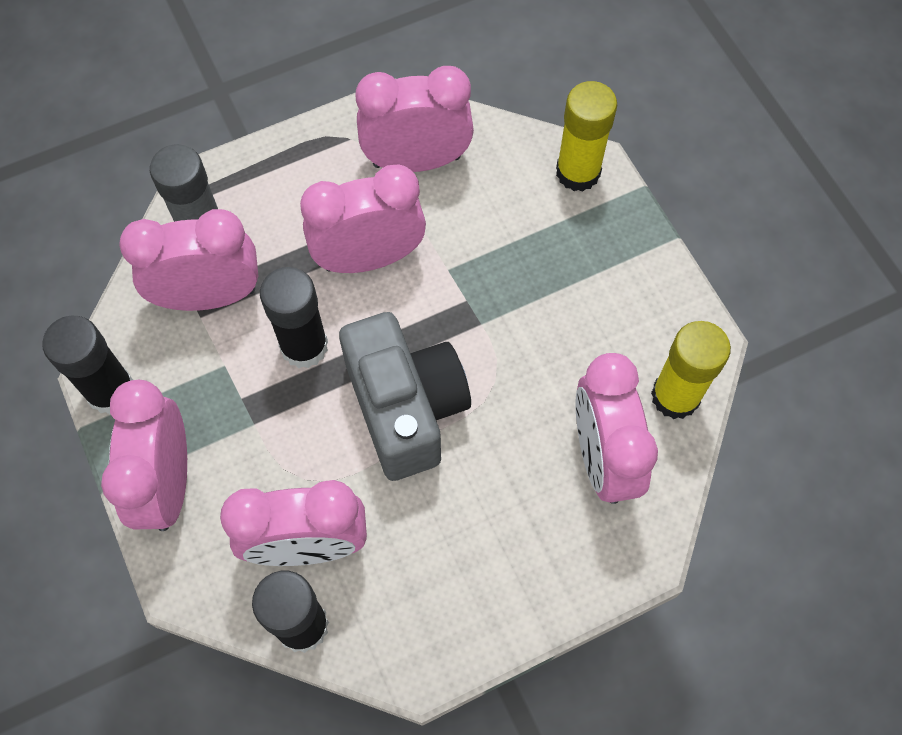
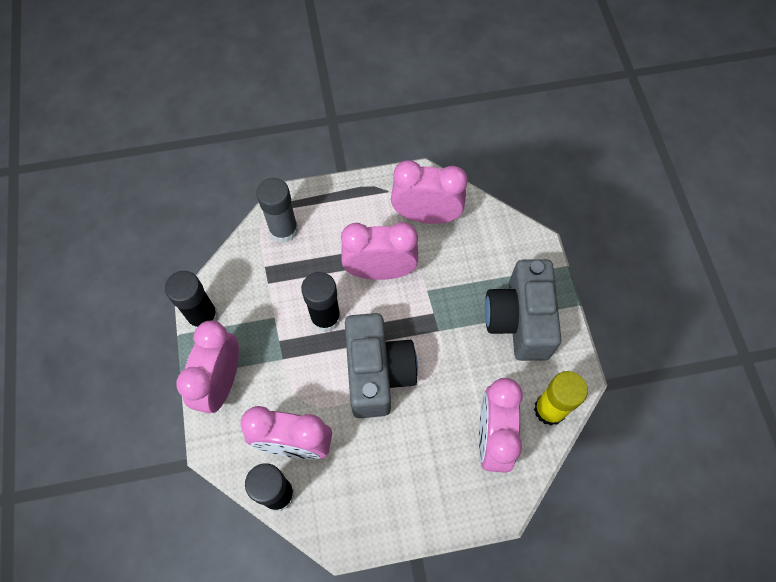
camera: 15 degrees right, 0 degrees up
(209, 296) = (276, 271): pink clock -> none
(578, 172) = (526, 247): yellow glue stick -> none
(596, 280) = (519, 320): none -> grey camera

